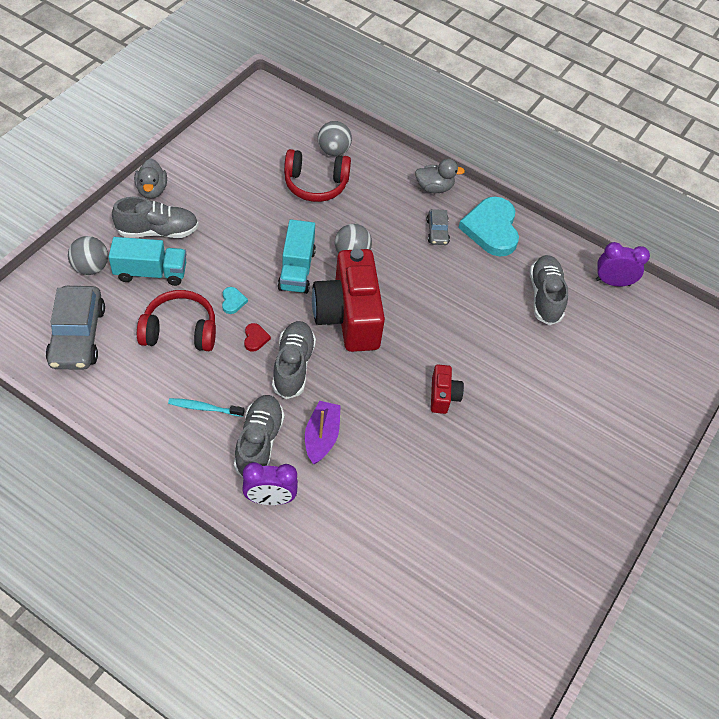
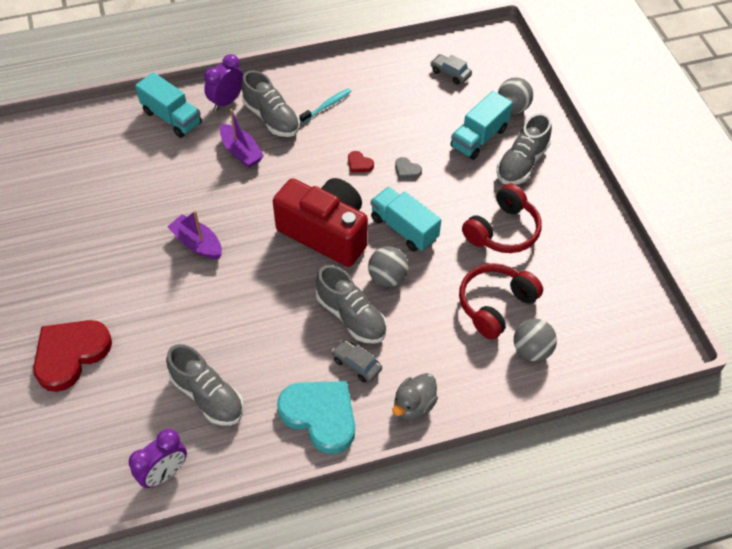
camera: 135 degrees right, 0 degrees up
(77, 336) = (450, 73): grey car -> grey car, size x0.51
(152, 190) = (575, 183): grey duck -> none
(180, 331) = (406, 126): red headphones -> red headphones (502, 230)
(233, 301) = (407, 170): turquoise heart -> grey heart
(293, 366) = (313, 171): grey shoe -> grey shoe (351, 316)
(333, 531) = (172, 117): none -> turquoise truck
(443, 396) = (197, 243): red camera -> purple boat
(610, 402) = (70, 354): none -> red heart

